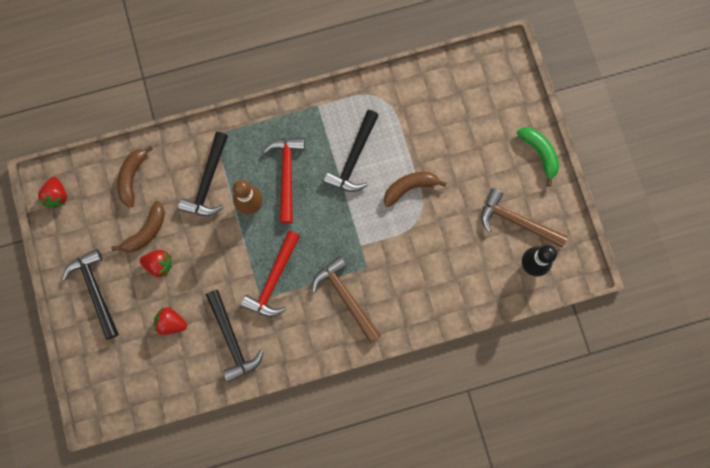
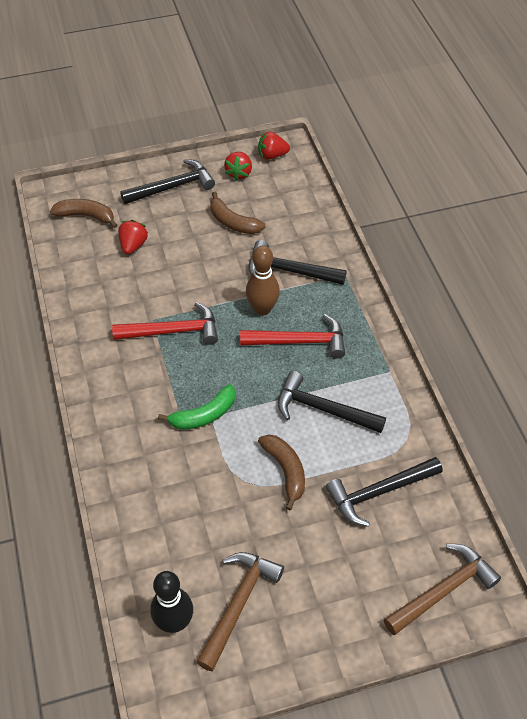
camera: 90 degrees right, 25 degrees down
(132, 177) = (293, 209): brown banana -> brown banana (86, 216)
(159, 264) = (197, 234): red strawberry -> red strawberry (239, 173)
(232, 340) = (109, 296): black hammer -> black hammer (379, 492)
(273, 280) = (173, 331): red hammer -> red hammer turned 150 degrees clockwise
(345, 297) = (147, 401): brown hammer -> brown hammer (443, 590)
(539, 153) = (340, 641): green banana -> green banana (204, 415)

